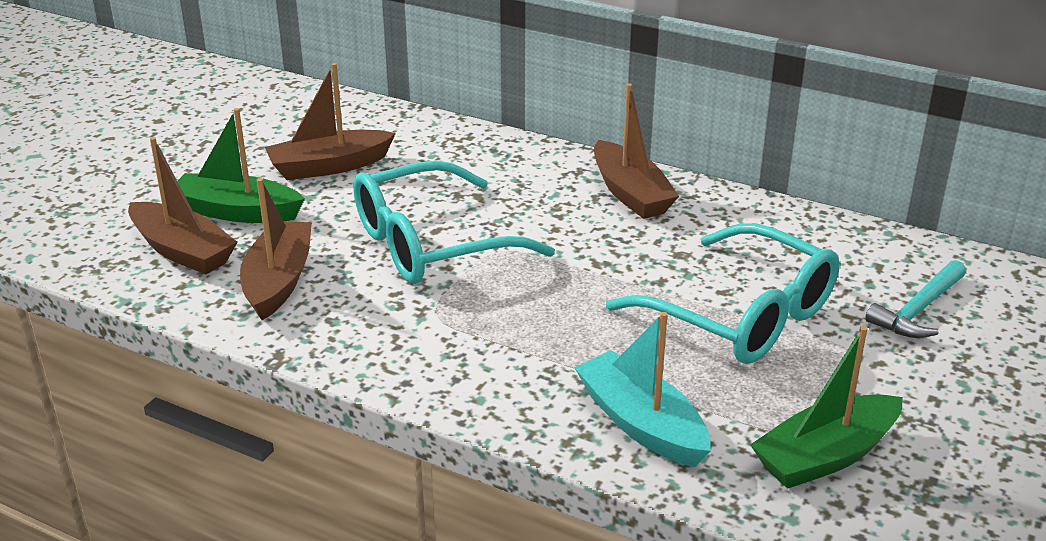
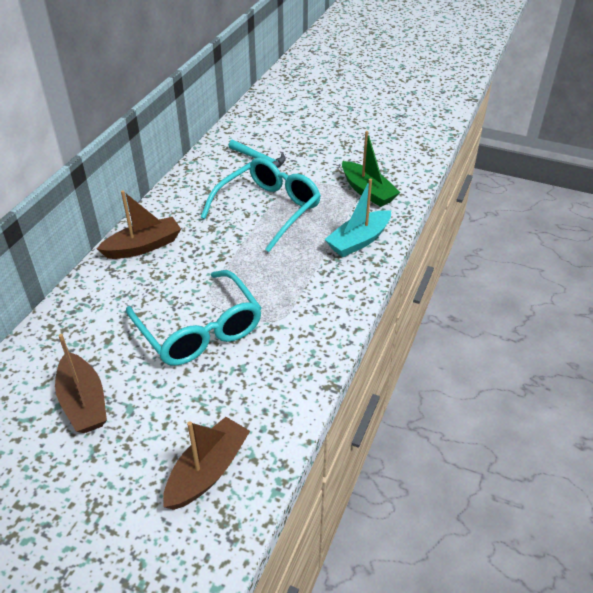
camera: 95 degrees left, 10 degrees up
(237, 212) = (150, 448): green boat -> none
(278, 281) = (246, 402): brown boat -> none

